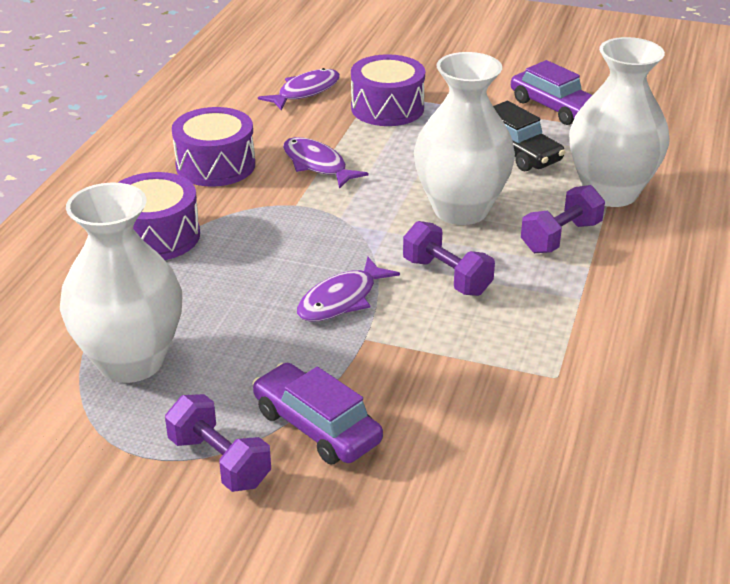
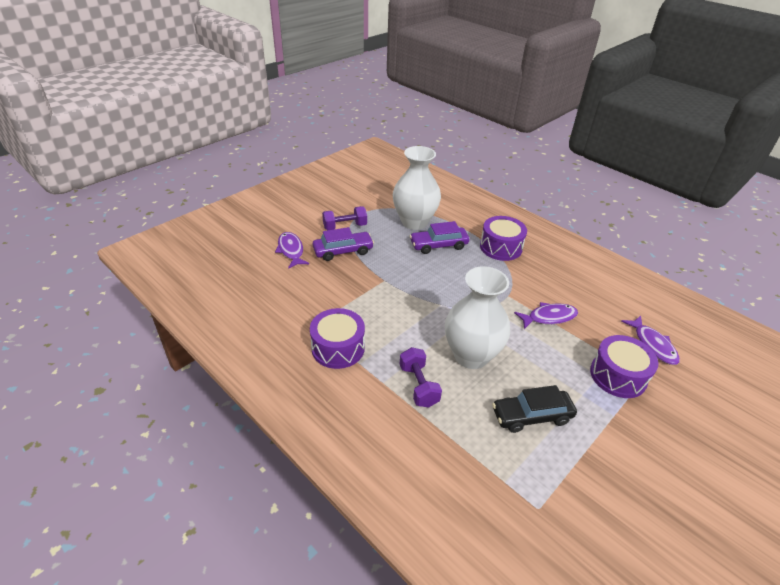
camera: 115 degrees right, 5 degrees up
(215, 165) = (562, 281): purple drum -> purple drum (338, 348)
(341, 300) = (416, 283): purple fish -> purple fish (291, 250)
(446, 277) = (411, 323): purple dumbbell -> none
(555, 108) = (595, 479): purple car -> purple car (438, 245)
(610, 192) = (454, 440): white vase -> none

